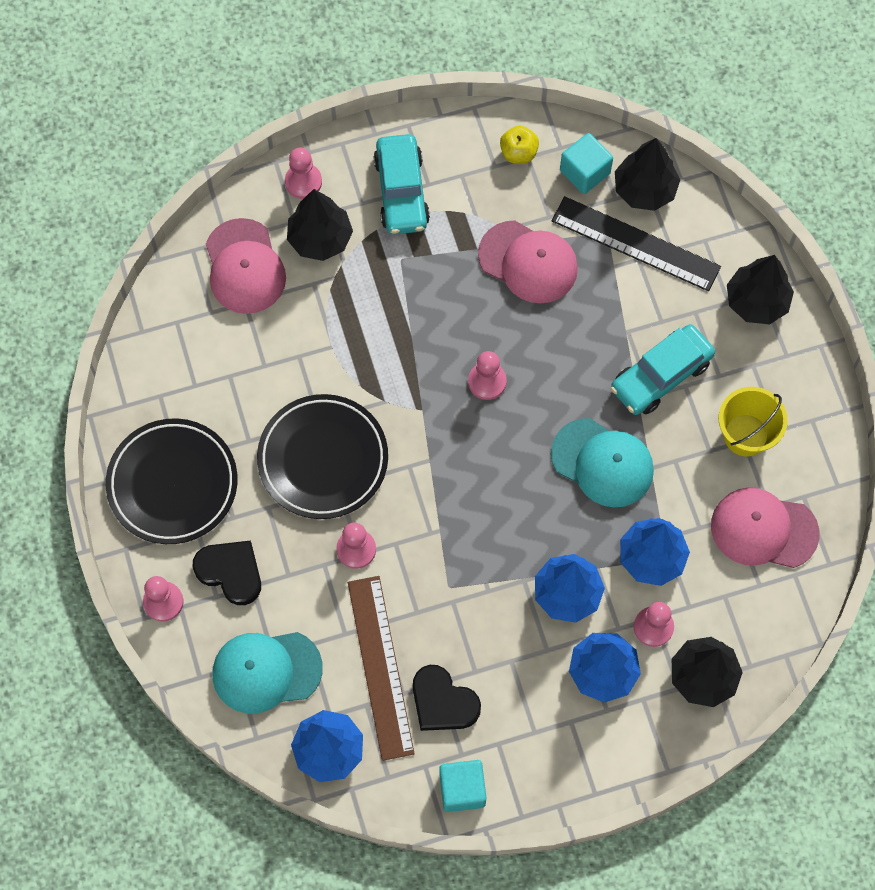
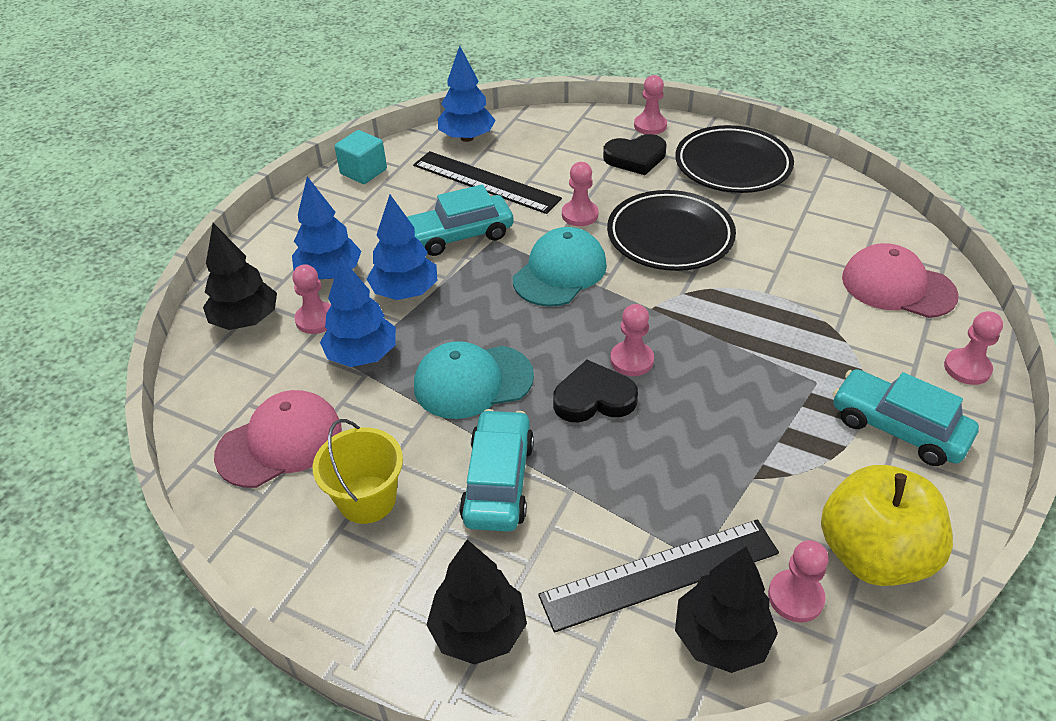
camera: 135 degrees right, 25 degrees down
(266, 671) = (549, 140): turquoise cap -> turquoise cap (560, 272)
(320, 238) = (888, 344): black tree -> none
(380, 667) = (485, 182): brown ruler -> black ruler
(443, 702) = (424, 194): black heart -> black heart (594, 398)
(468, 618) = (460, 235): none -> turquoise car
(518, 153) = (873, 554): yellow apple -> yellow apple, size x2.15
(528, 262) = (725, 468): pink cap -> none
(585, 172) = (795, 597): turquoise cube -> pink pawn

